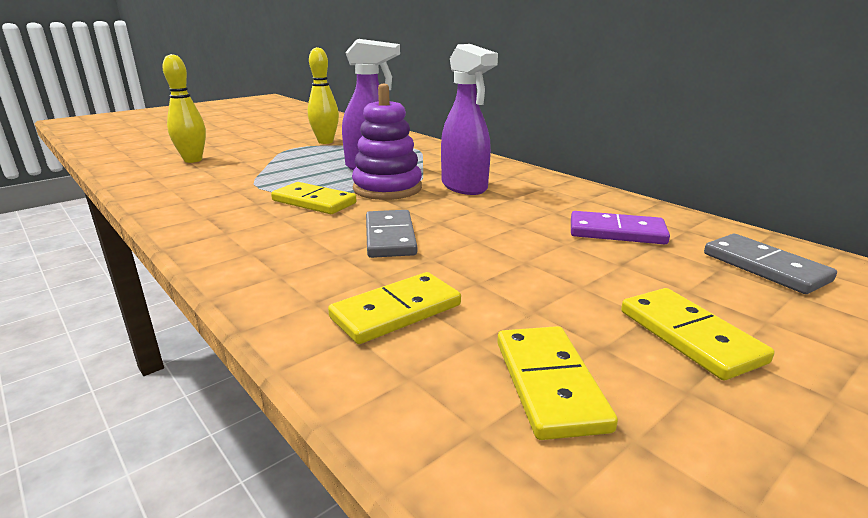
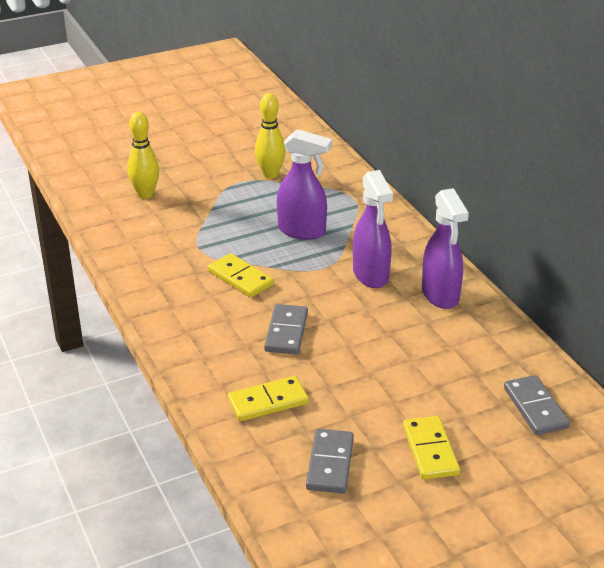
camera: 15 degrees right, 10 degrees up
(387, 188) = (304, 267): purple stacking toy -> none
(550, 193) = (440, 295): none -> purple spray bottle
(550, 384) = (330, 464): yellow domino -> grey domino
(616, 232) = (458, 354): purple domino -> none

